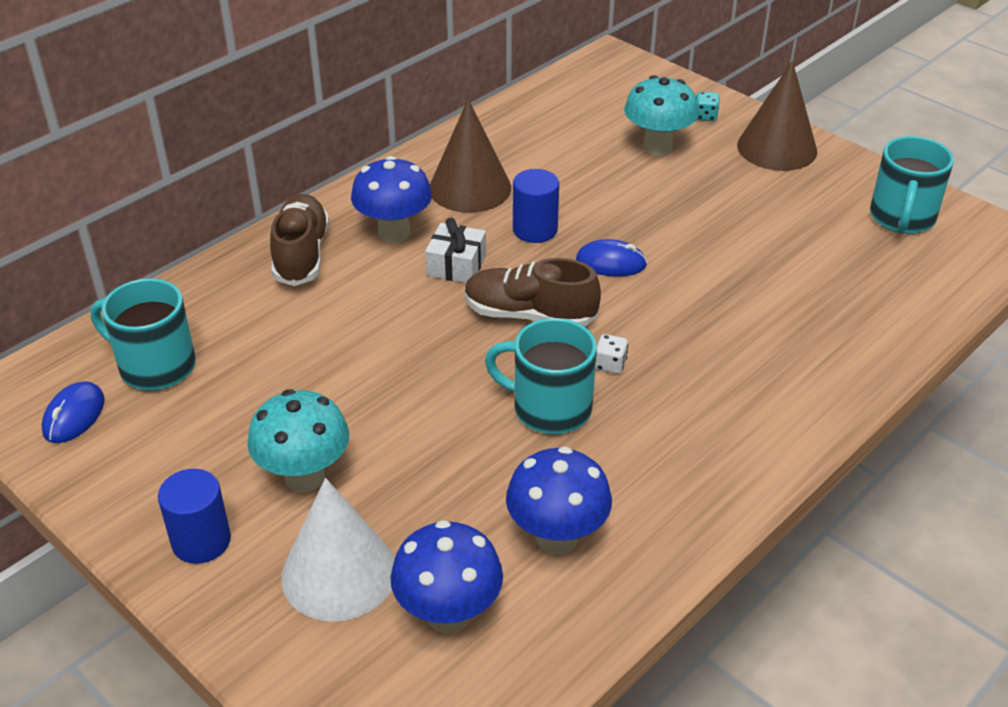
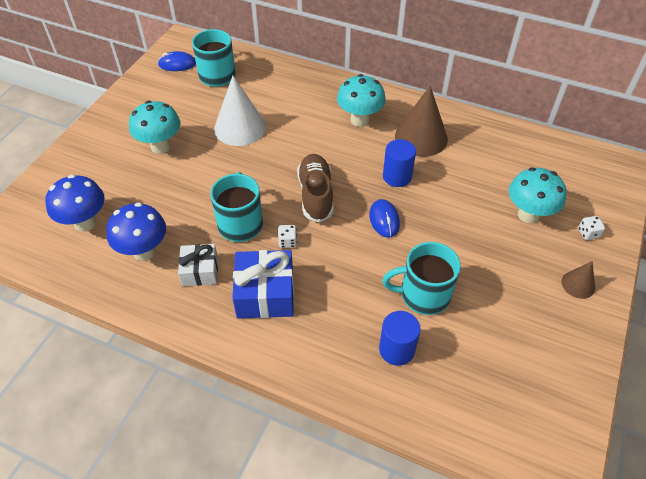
camera: 70 degrees right, 10 degrees up
(201, 541) = (113, 127): blue cylinder -> blue cylinder (396, 349)
(301, 255) = (322, 92): brown shoe -> none
(339, 573) = (103, 177): white cone -> white cone (240, 127)
(394, 233) = (359, 120): blue mushroom -> turquoise mushroom
(456, 265) = (344, 152): white gift -> white gift (200, 271)
(700, 409) = (265, 294): none -> blue gift
(705, 116) = (588, 233): turquoise dice -> white dice
(777, 148) = (578, 284): brown cone -> brown cone, size x0.52
(902, 218) = (538, 383): turquoise mug -> turquoise mug (423, 295)

